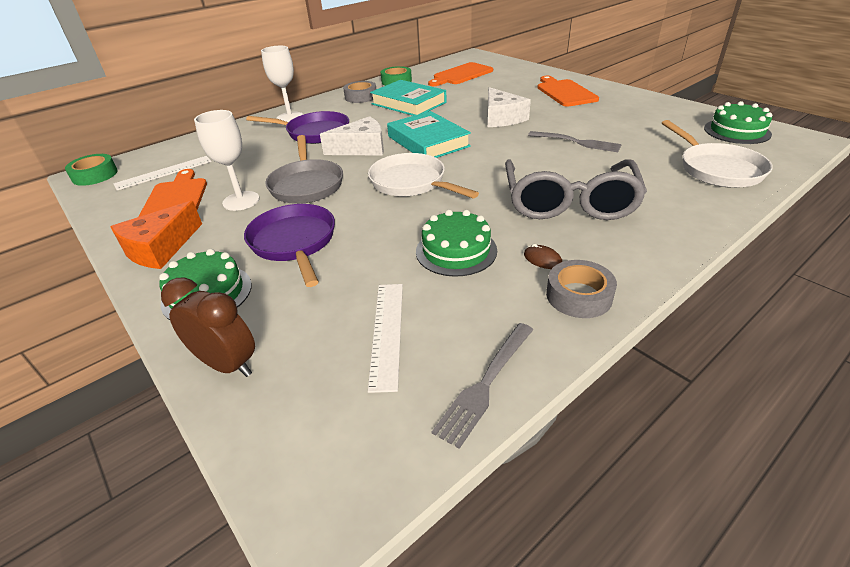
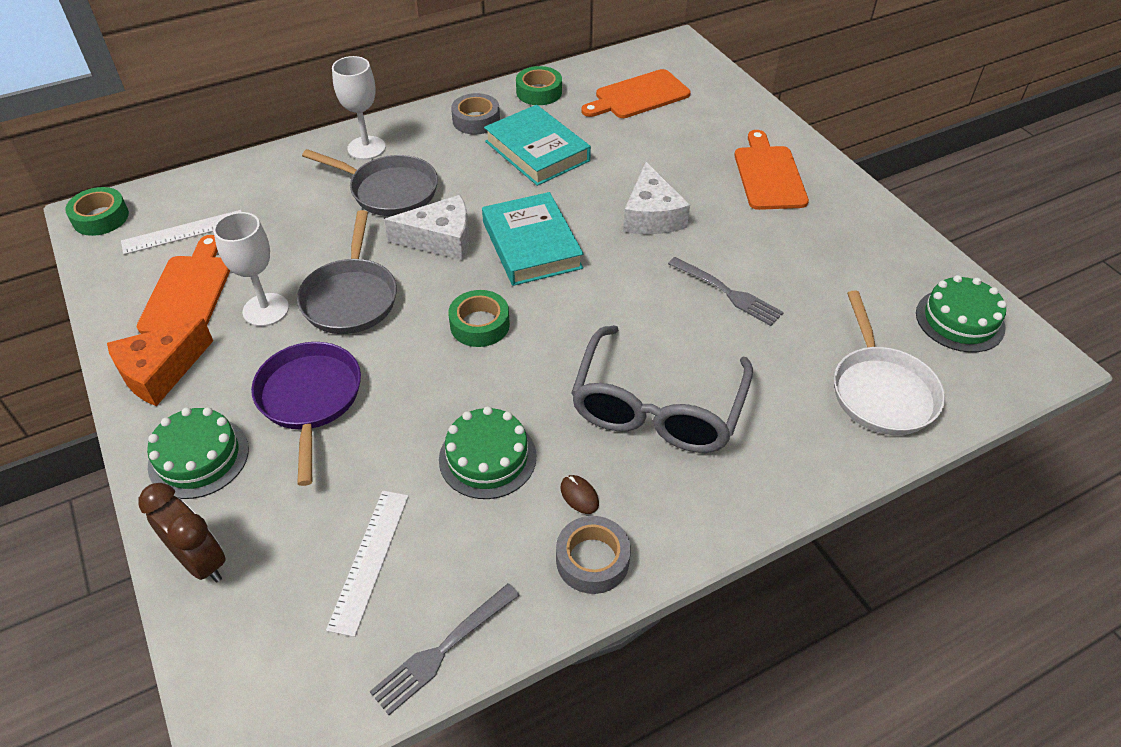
camera: 10 degrees right, 10 degrees up
(314, 133) = (389, 191): purple pan -> grey pan
(411, 183) = (480, 324): white pan -> green tape

